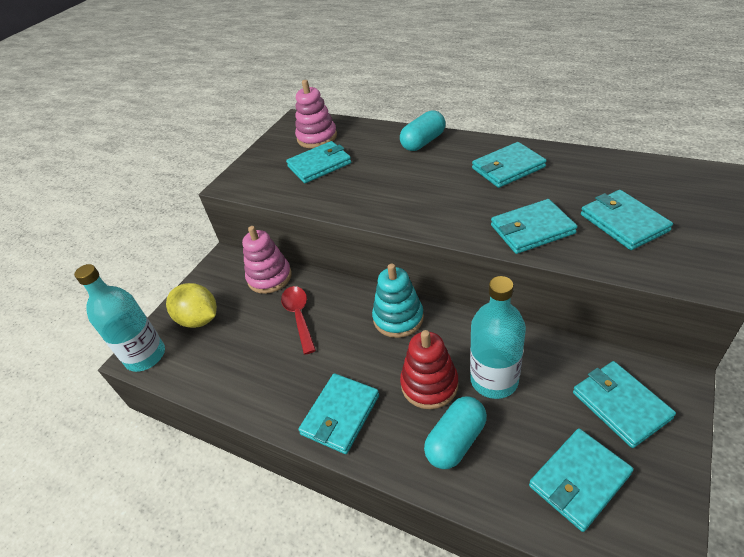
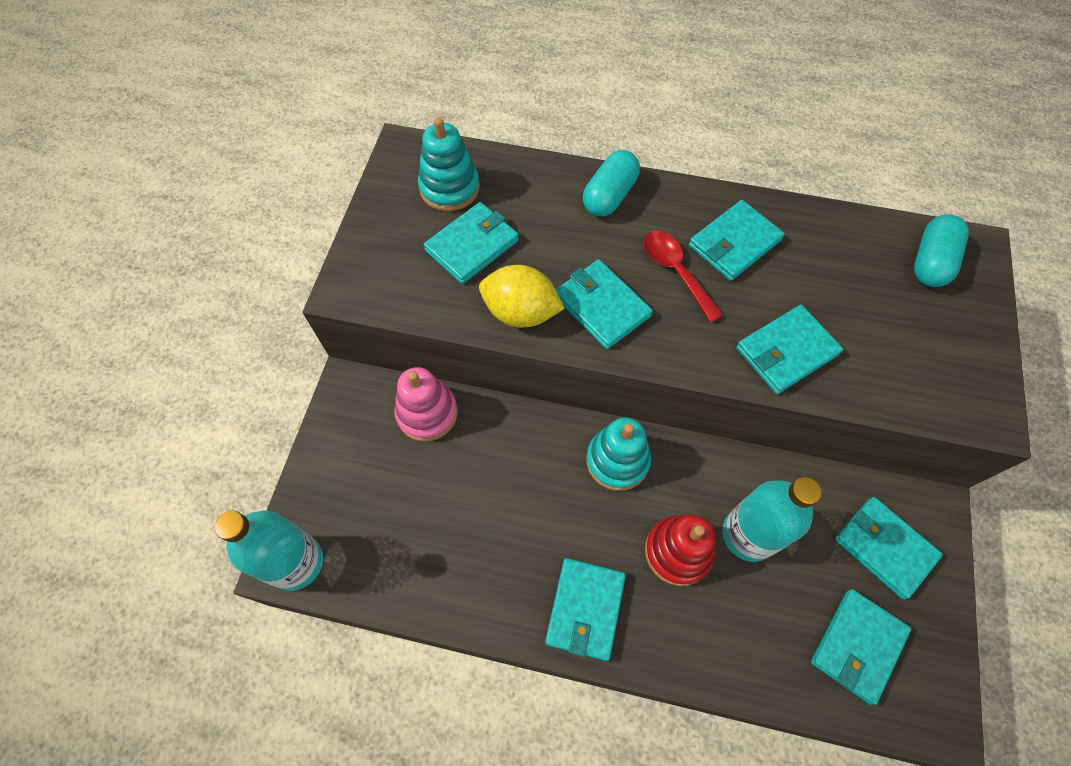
camera: 20 degrees left, 20 degrees up
(199, 319) = (351, 494): yellow lemon -> yellow lemon (521, 312)
(299, 316) = (489, 472): red spoon -> red spoon (675, 271)
(317, 137) = (449, 188): pink stacking toy -> turquoise stacking toy
(456, 441) = (724, 621): turquoise capsule -> turquoise capsule (930, 262)
(623, 222) = (888, 333): turquoise wallet -> turquoise wallet (601, 306)

